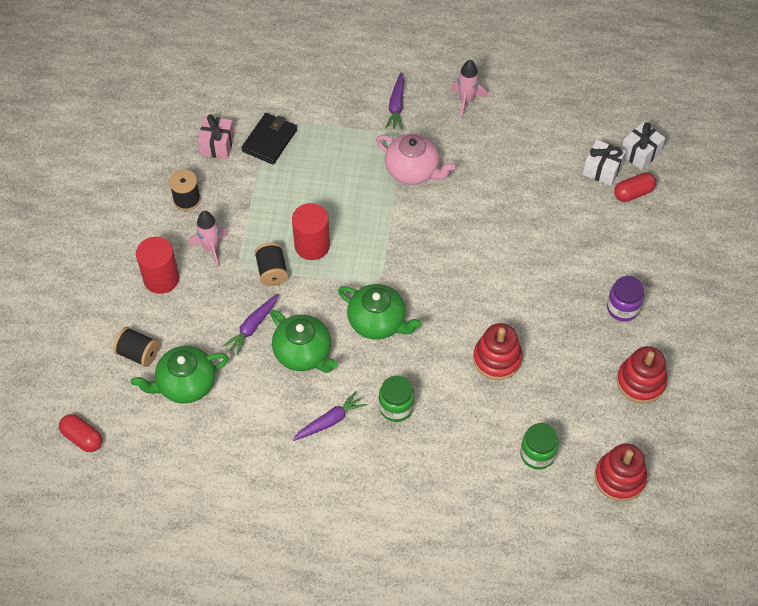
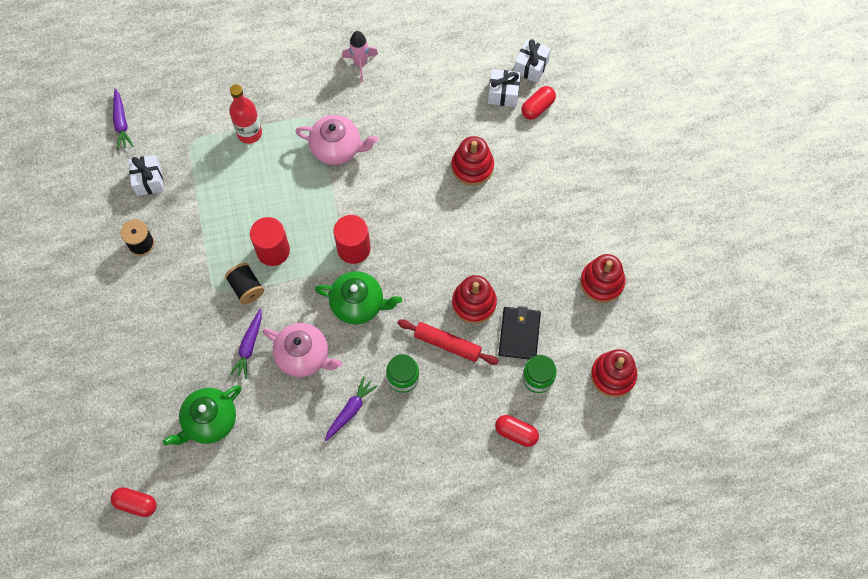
camera: 20 degrees left, 10 degrees up
(138, 353) = (155, 407): black spool -> none
(161, 278) = (148, 328): red cylinder -> red cylinder (353, 248)
(211, 248) = (182, 284): pink rocket -> none
(217, 145) = (148, 180): pink gift -> white gift
(269, 140) = (195, 160): black wallet -> black wallet (519, 334)
(303, 353) = (303, 356): green teapot -> pink teapot
(331, 131) = (249, 133): none -> red bottle
(396, 106) = (299, 89): purple carrot -> purple carrot (121, 123)
(454, 389) = (447, 344): none -> red rolling pin
(494, 501) = (516, 433): none -> red capsule
(544, 228) = (472, 166): none -> red stacking toy
(622, 308) = (564, 219): purple jar -> none

